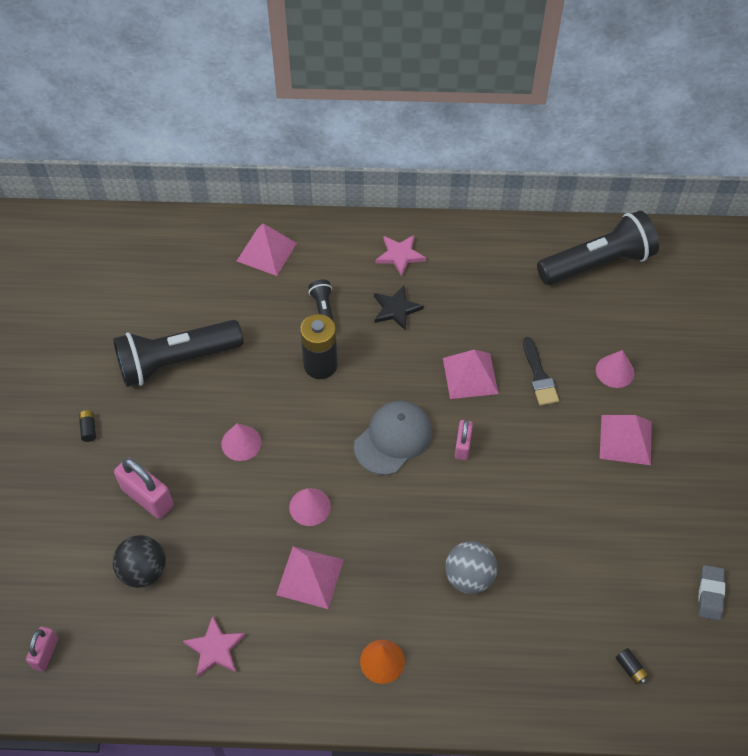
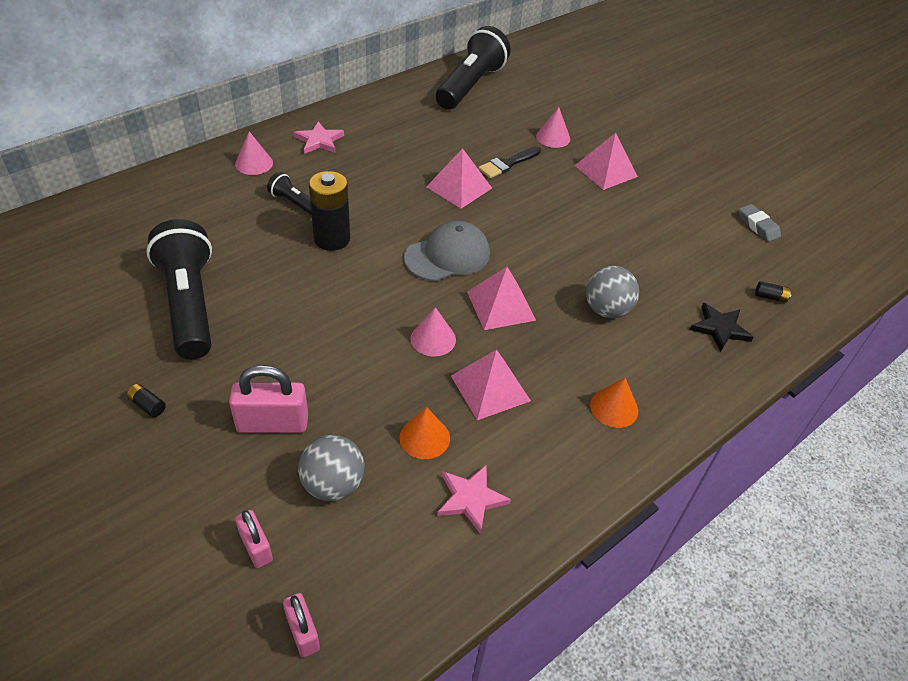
camera: 45 degrees left, 10 degrees down
(143, 571) = (333, 485): black ball -> grey ball
(176, 361) = (189, 303): black flashlight -> black flashlight turned 135 degrees clockwise
(229, 581) = (424, 437): none -> orange cone
(241, 443) = (320, 329): pink cone -> pink cone (254, 163)
(266, 252) = (196, 187): pink pyramid -> pink pyramid (501, 306)
(393, 439) = (447, 255): grey cap -> grey cap turned 60 degrees clockwise
(396, 309) = (354, 174): black star -> black star (720, 328)
(462, 446) = (504, 232): pink padlock -> pink padlock (256, 547)
(539, 376) = (507, 164): black brush -> black brush turned 105 degrees clockwise

